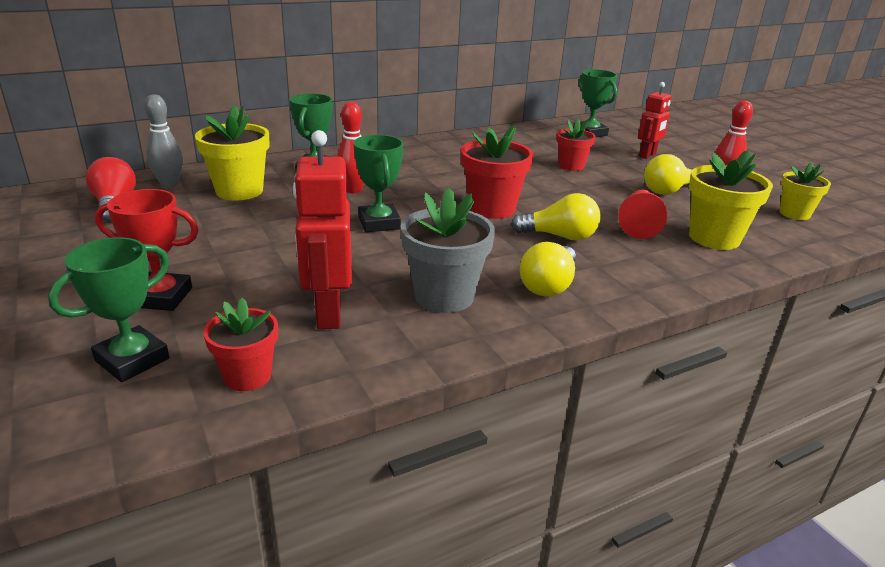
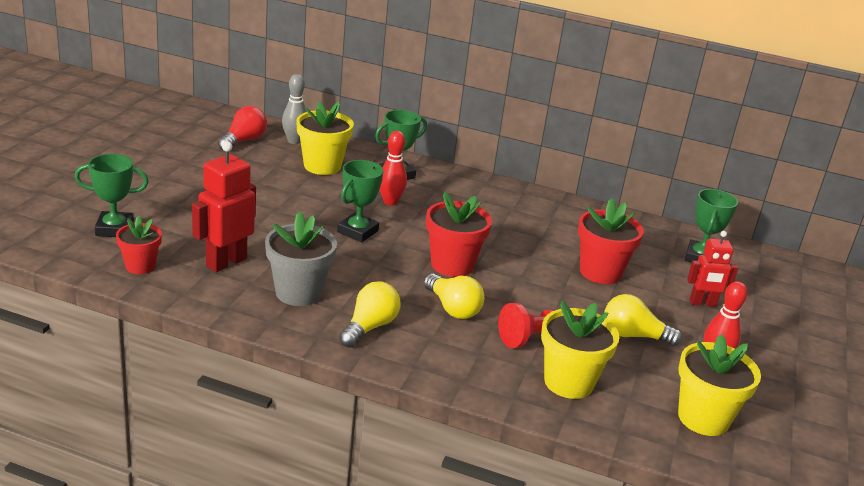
camera: 45 degrees right, 0 degrees up
(161, 297) = (174, 207): red trophy -> none
(548, 285) = (369, 327): yellow light bulb -> yellow light bulb turned 135 degrees clockwise
(571, 166) = (600, 272): red flower pot -> red flower pot, size x1.58
(794, 214) = (703, 418): yellow flower pot -> yellow flower pot, size x1.58

